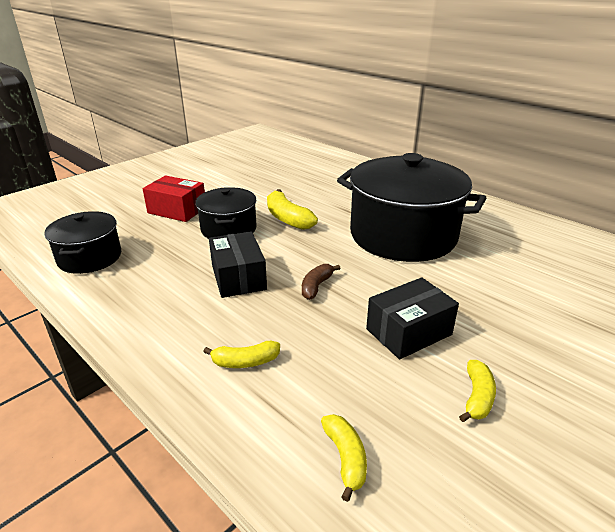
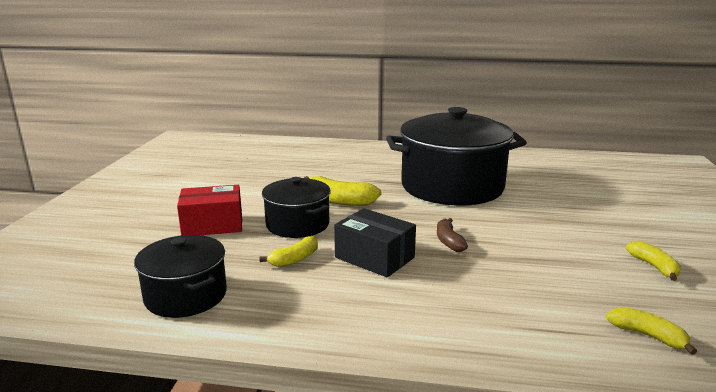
camera: 35 degrees left, 10 degrees down
(245, 362) = (486, 312): yellow banana -> yellow banana (295, 259)
(408, 332) = (558, 246): black box -> none

